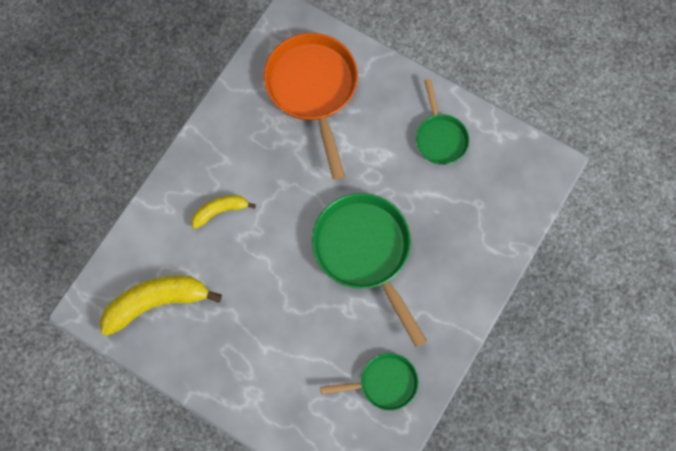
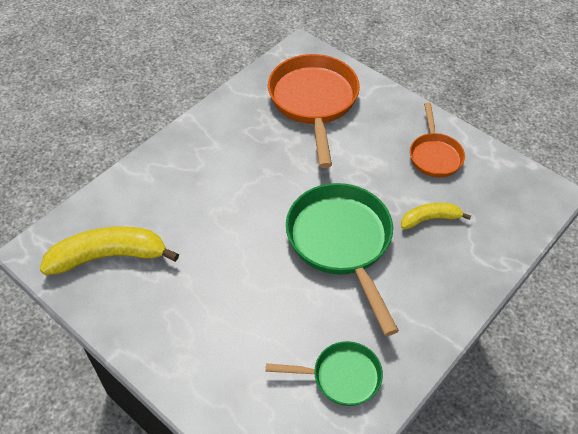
camera: 10 degrees right, 20 degrees down
(220, 211) = (198, 185): yellow banana -> yellow banana (430, 219)
(440, 138) = (435, 155): green pan -> orange pan

